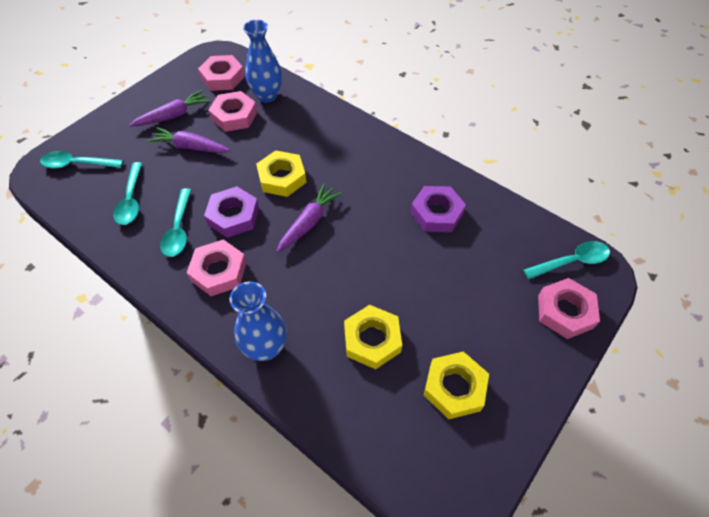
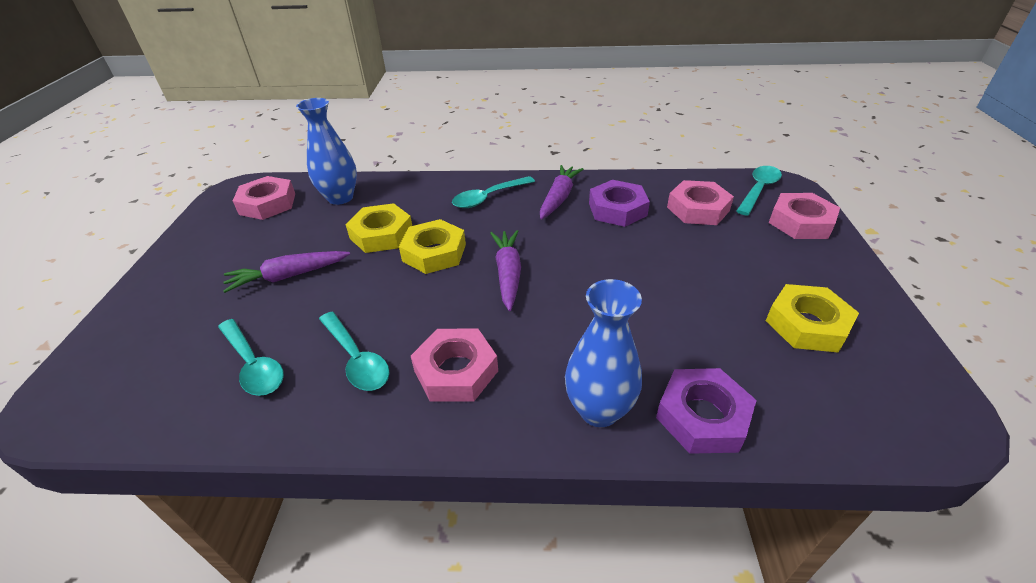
camera: 35 degrees left, 15 degrees down
(77, 164) = (122, 369): turquoise spoon -> turquoise spoon (488, 198)
(173, 116) = (233, 259): purple carrot -> purple carrot (559, 198)
(233, 216) = (414, 311): purple nut -> purple nut (702, 416)
(234, 116) = (318, 228): pink nut -> pink nut (698, 209)
(372, 339) = (691, 333): yellow nut -> yellow nut (381, 234)

